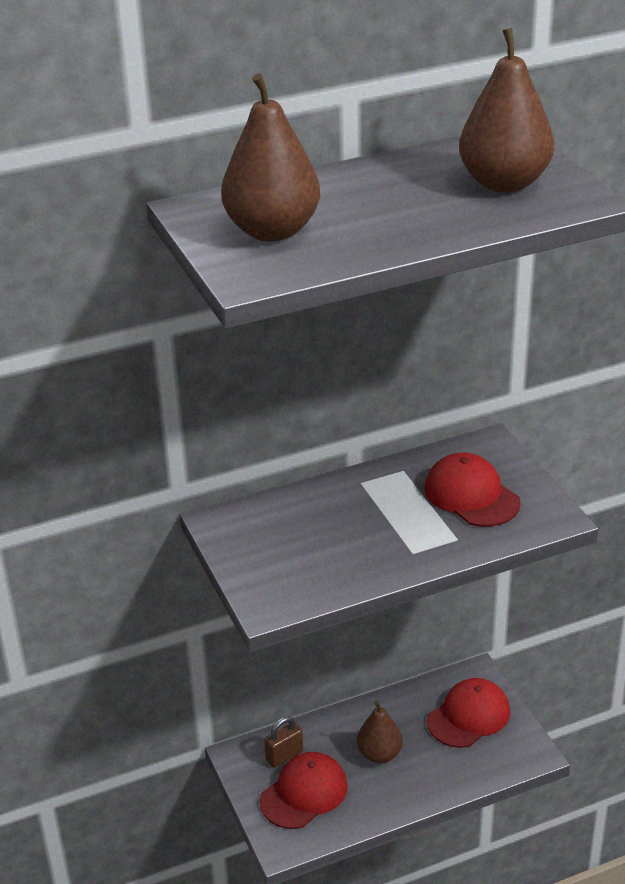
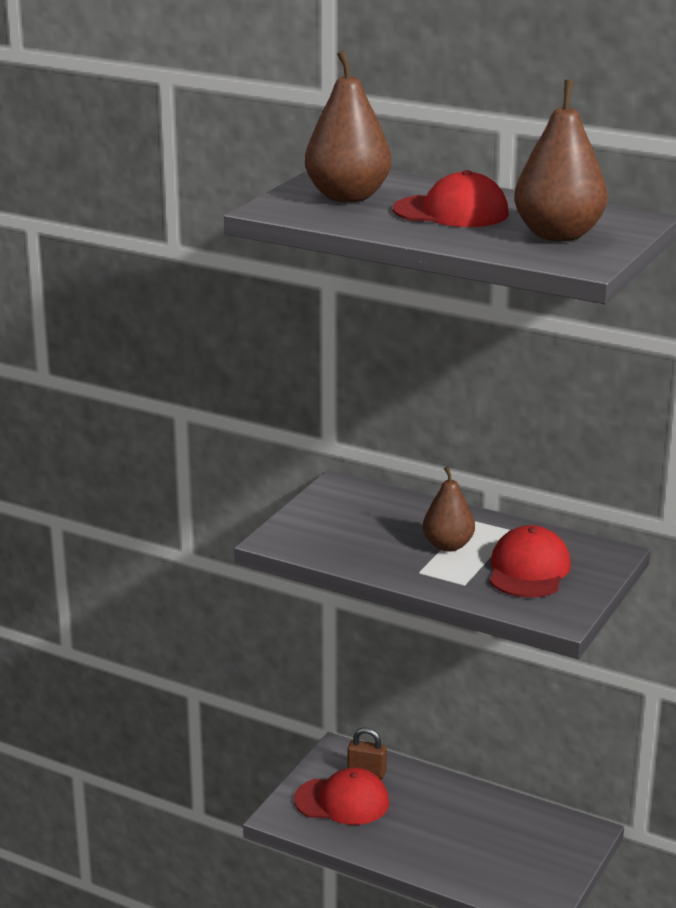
camera: 50 degrees right, 10 degrees down
(379, 754) = (430, 820): brown pear -> brown pear (448, 545)
(468, 716) = (534, 849): red cap -> red cap (451, 212)

